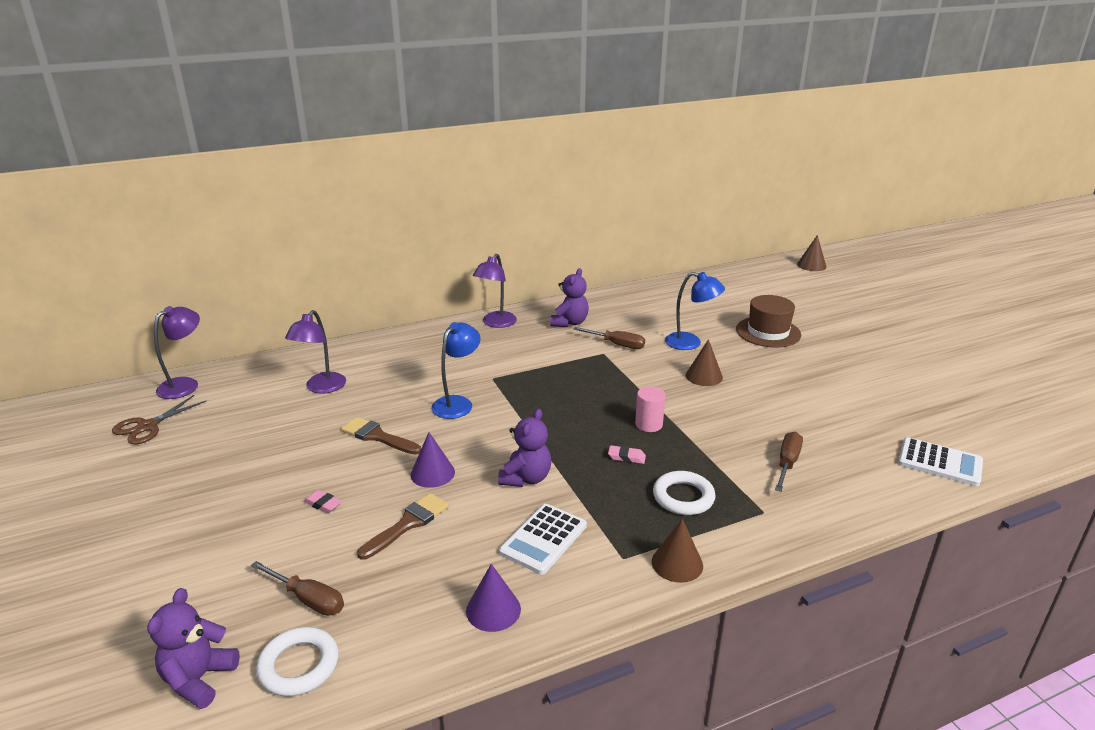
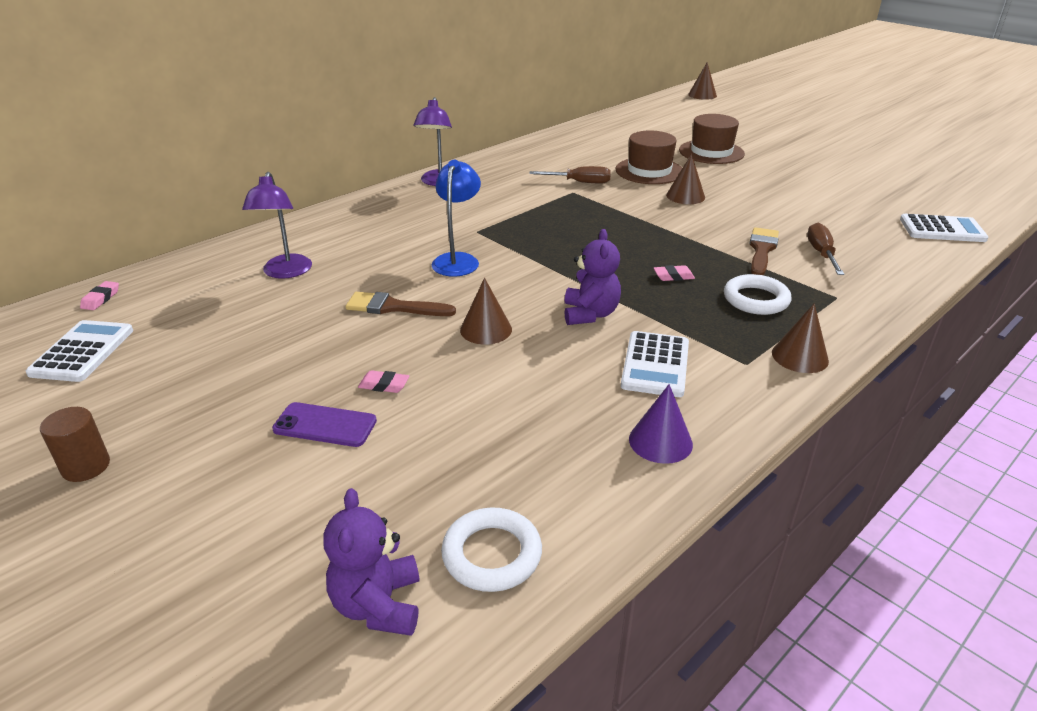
camera: 20 degrees left, 5 degrees up
(95, 518) = (86, 466): none -> brown cylinder
(147, 426) = (82, 352): brown scissors -> white calculator
(185, 384) = (101, 299): purple lamp -> pink eraser
(260, 527) = (325, 425): none -> purple phone
(308, 599) = (445, 484): brown screwdriver -> none
(408, 524) = (499, 383): brown brush -> brown brush (761, 250)
(432, 473) = (486, 329): purple cone -> brown cone
(569, 322) = (516, 171): purple teddy bear -> none
(648, 424) = (670, 245): pink cylinder -> none
(690, 343) = (649, 171): blue lamp -> brown hat

